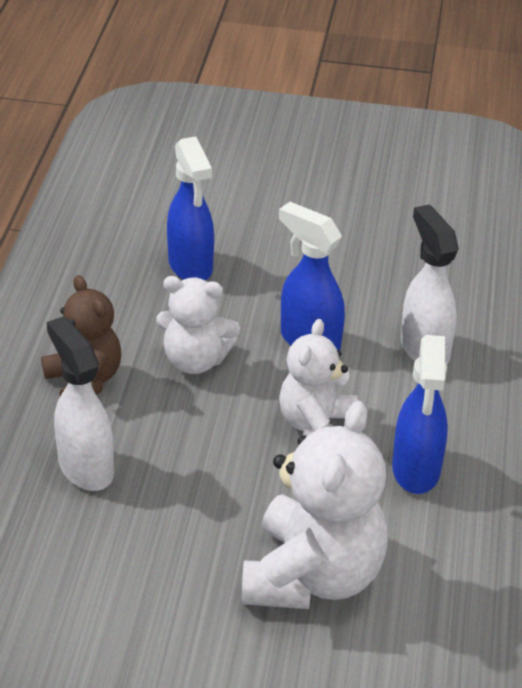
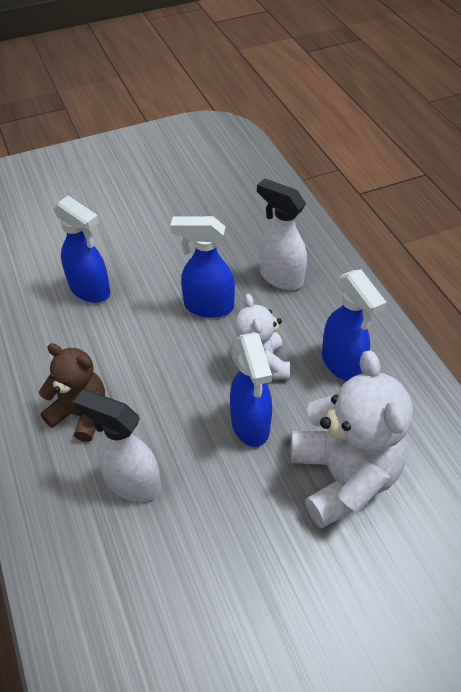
camera: 30 degrees left, 10 degrees up
(195, 360) = (146, 358): white teddy bear -> none
(254, 478) = (250, 425): none -> blue spray bottle

